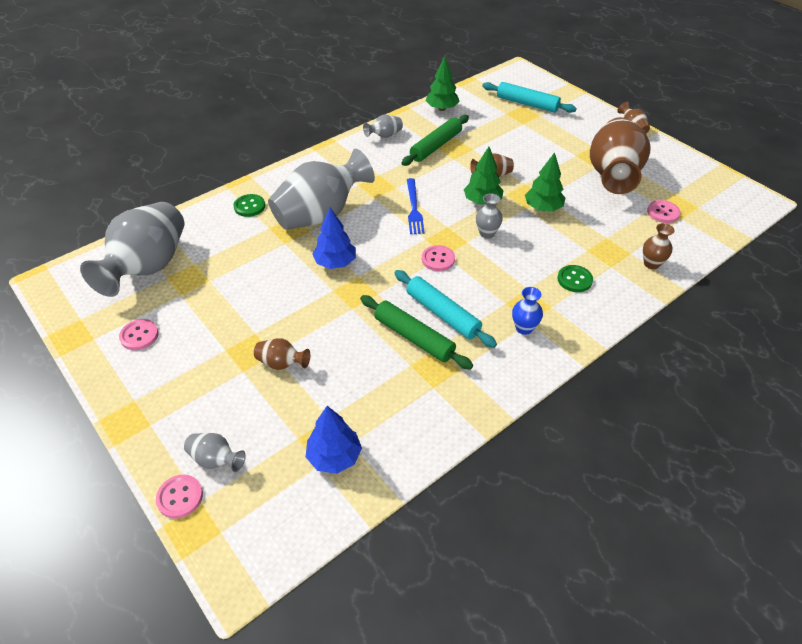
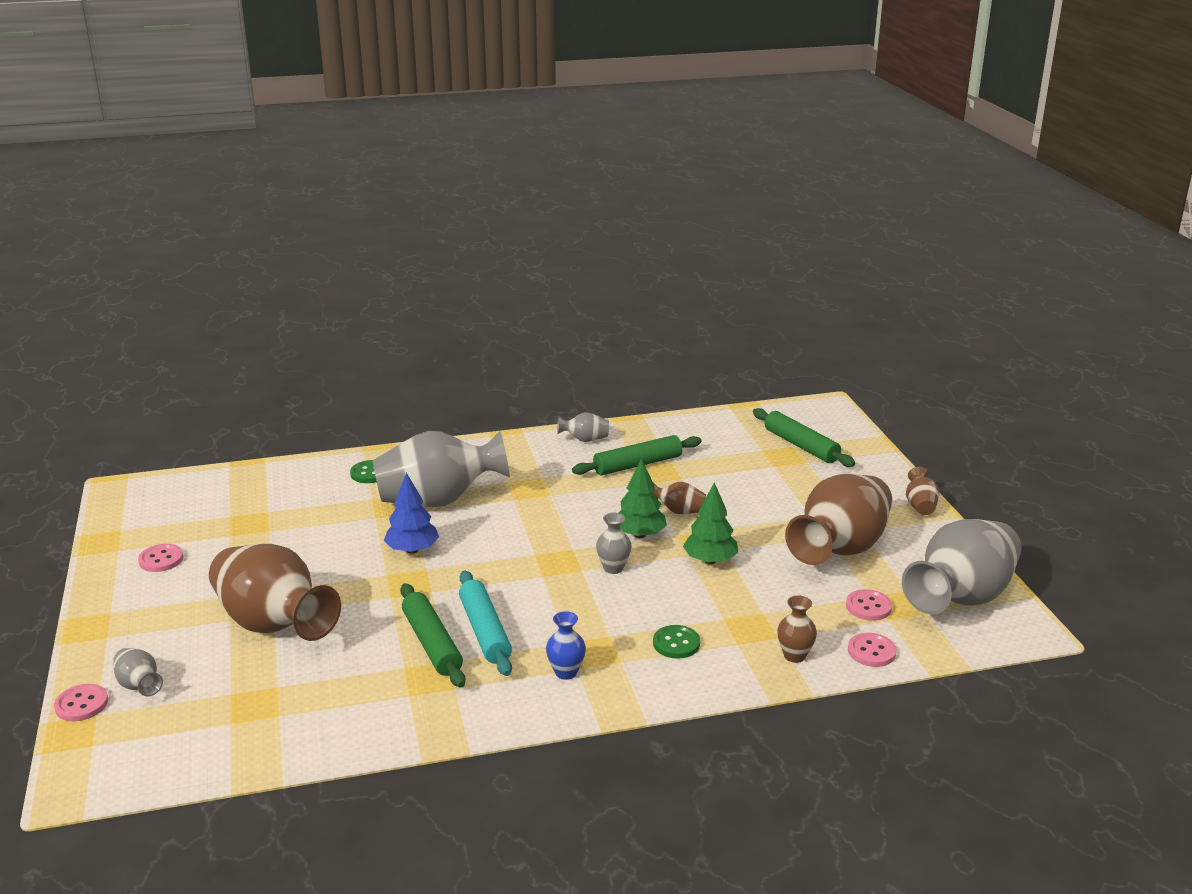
camera: 25 degrees right, 20 degrees down
(148, 267) = (220, 502): grey vase -> grey vase (961, 598)
(282, 363) = (273, 625): brown vase -> brown vase, size x2.35
(334, 457) = (251, 721): blue tree -> none
(414, 208) = (550, 521): blue fork -> none
(438, 259) = (530, 578): pink button -> pink button (871, 651)
(442, 108) = (683, 427): green tree -> none
(527, 104) = (801, 446): turquoise rolling pin -> green rolling pin

